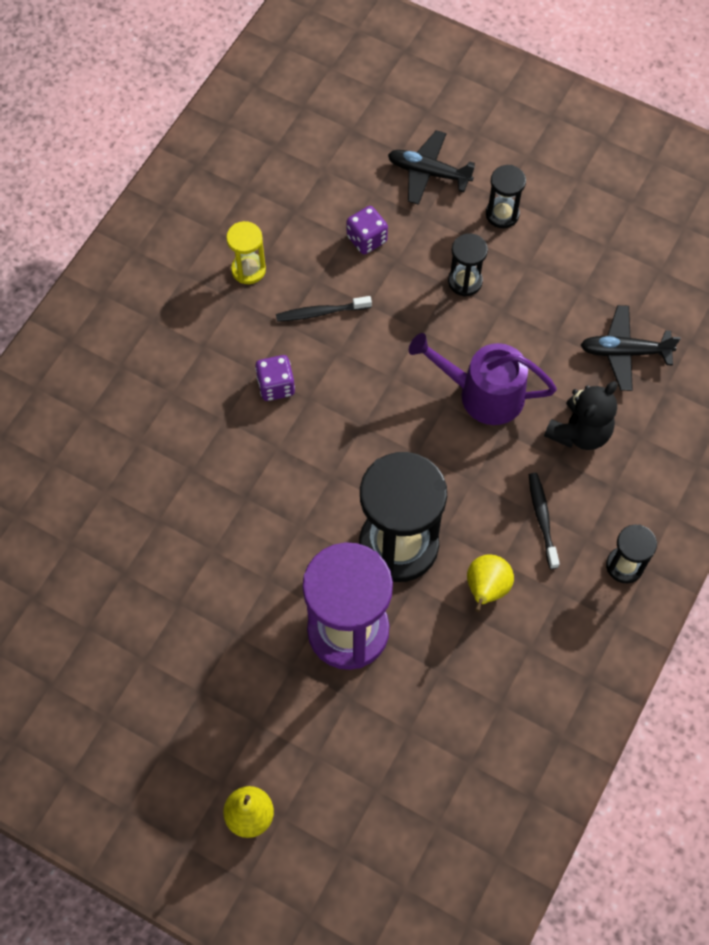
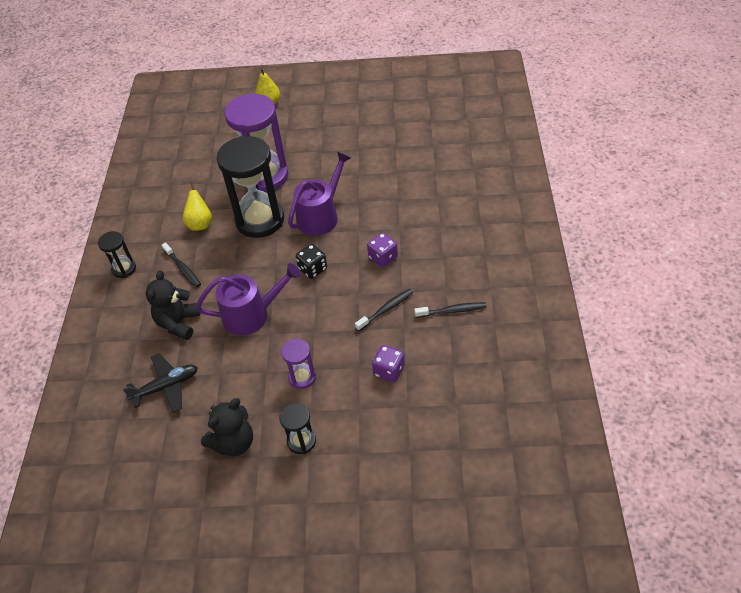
camera: 155 degrees right, 15 degrees down
(248, 270) = (452, 311): yellow hourglass -> black toothbrush
(312, 501) = (320, 216): none -> purple watering can
(372, 419) = (313, 269): none -> black dice
(428, 173) = (376, 444): black plane -> none
(465, 281) = (302, 377): black hourglass -> purple hourglass
(573, 249) = (234, 442): none -> black teddy bear

